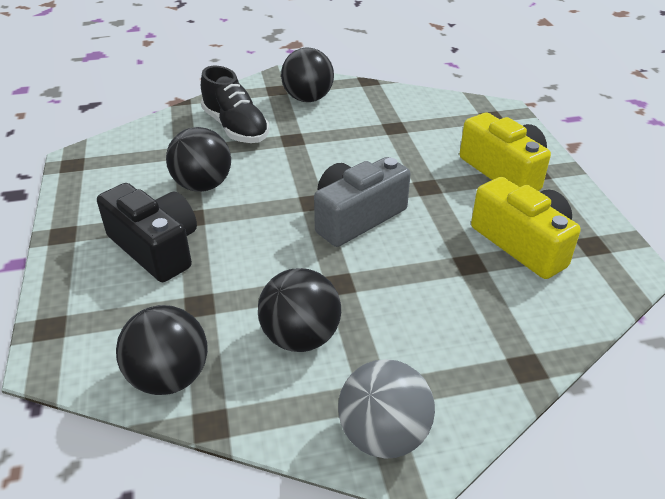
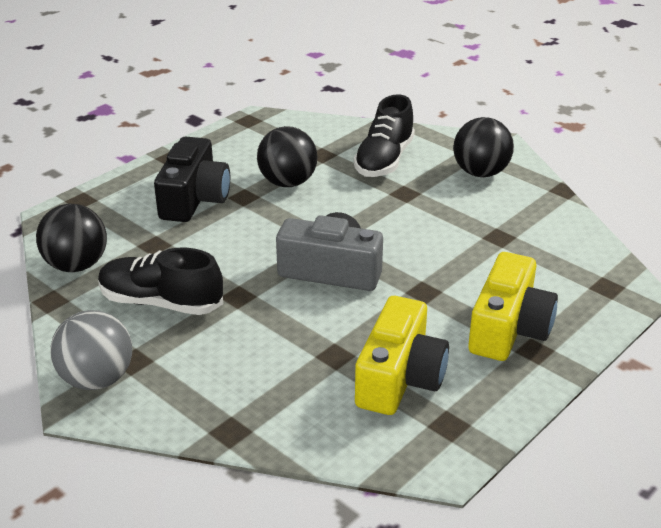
camera: 55 degrees right, 5 degrees down
(300, 337) = (161, 302): black ball -> black shoe

